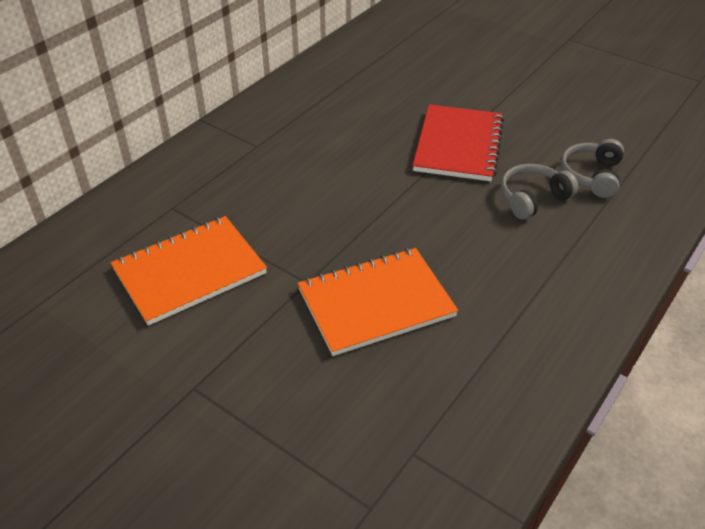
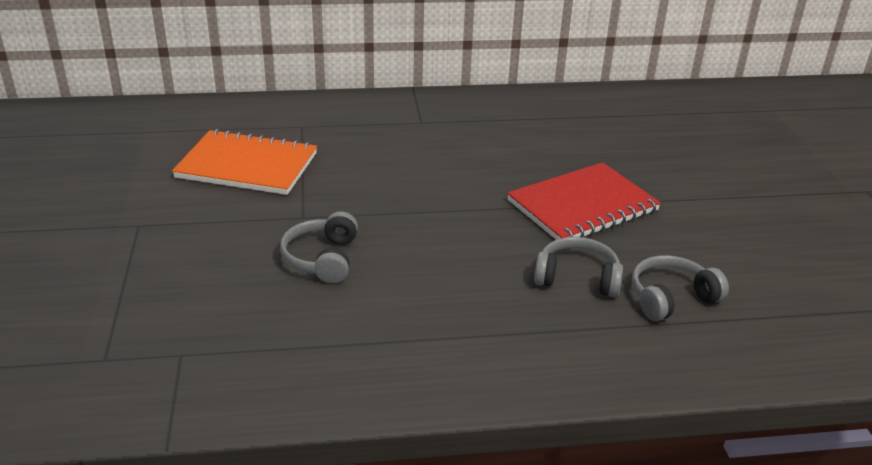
camera: 45 degrees right, 10 degrees down
(376, 303) = (322, 259): orange notebook -> grey headphones

